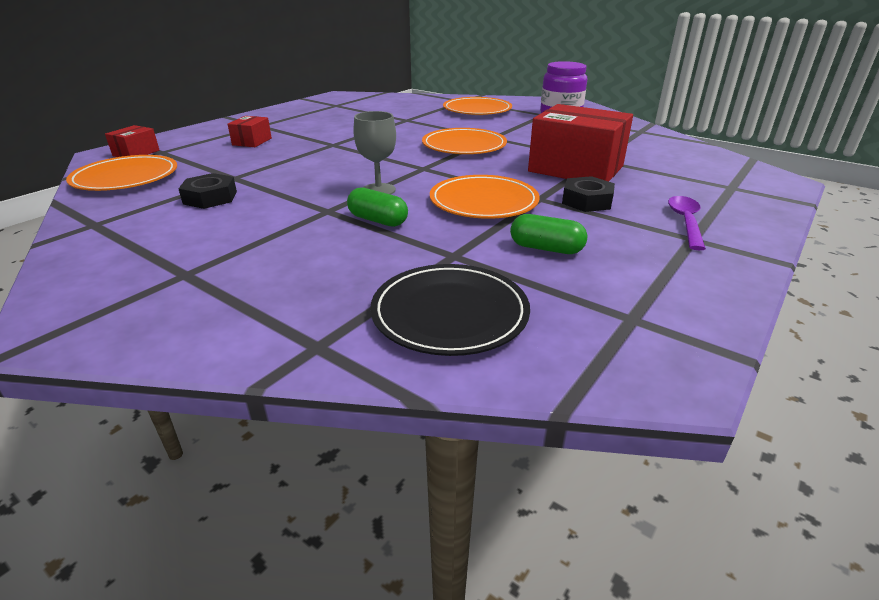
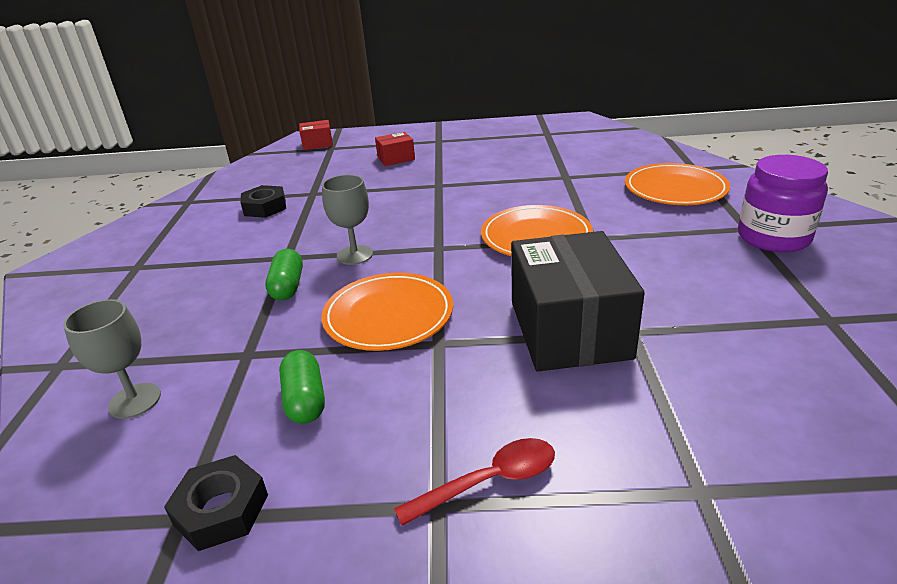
camera: 55 degrees right, 0 degrees up
(126, 178) = (270, 167): orange plate -> none
(450, 313) = (135, 400): black plate -> grey goblet
(576, 169) = (569, 329): red box -> black box
(587, 201) = (469, 377): black nut -> black nut (221, 510)
(685, 222) = (488, 482): purple spoon -> red spoon

